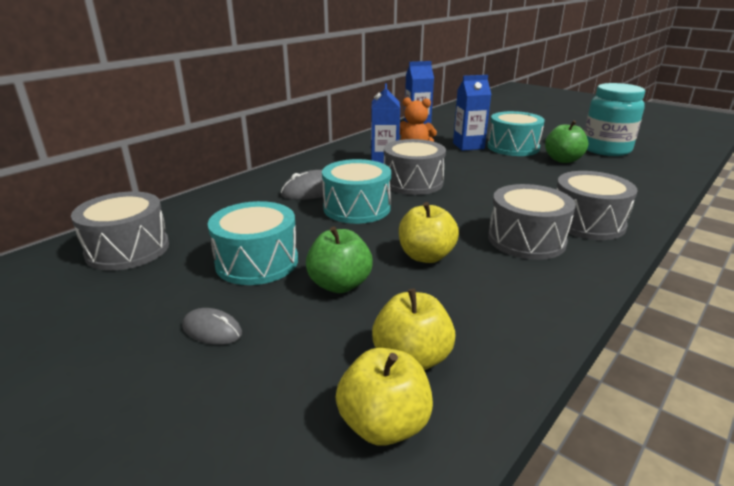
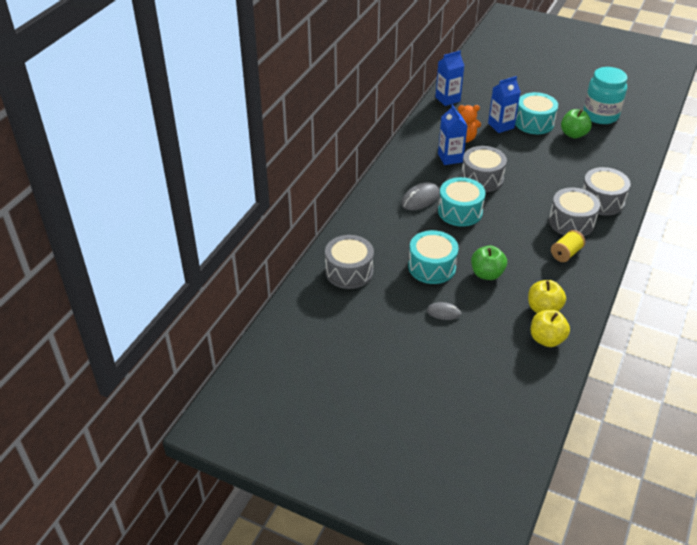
camera: 15 degrees left, 15 degrees up
(426, 256) = (521, 245): yellow apple -> none
(500, 277) = (566, 253): none -> yellow spool

